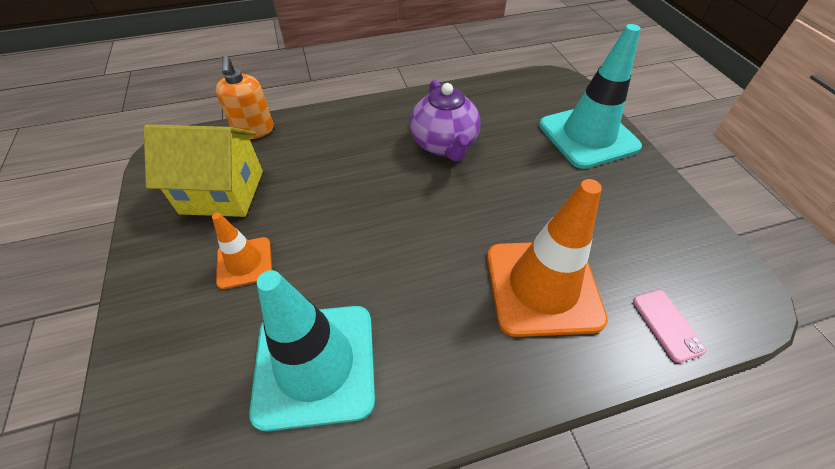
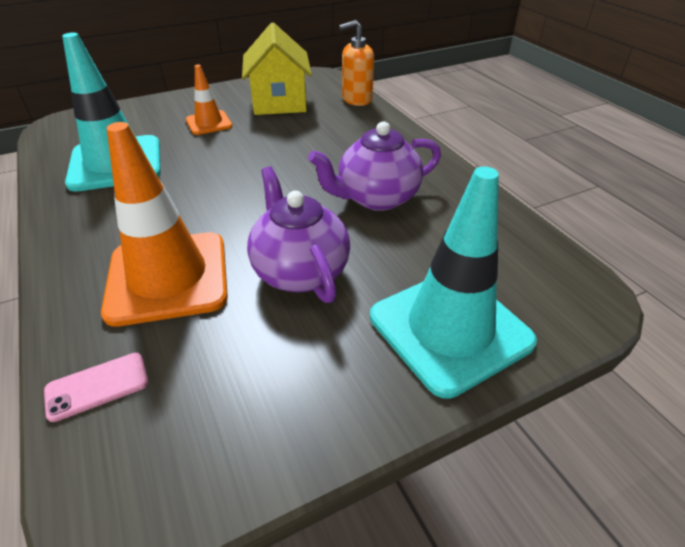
camera: 80 degrees right, 10 degrees down
(535, 199) = (300, 271): none -> purple teapot

